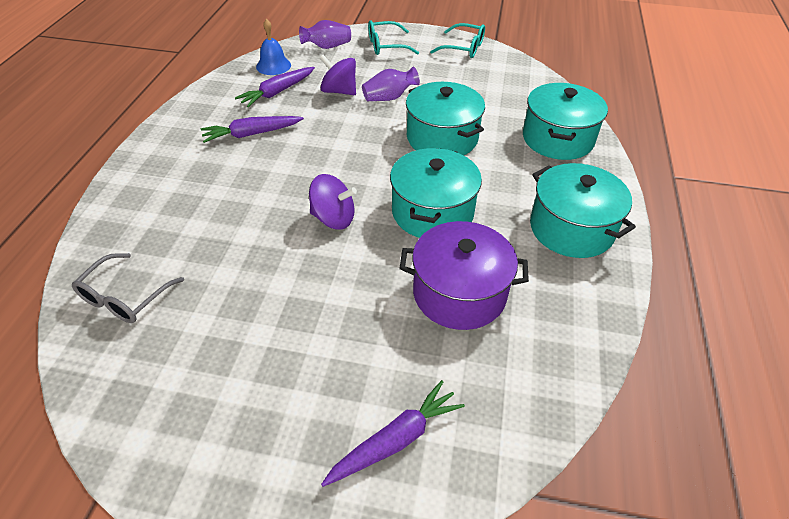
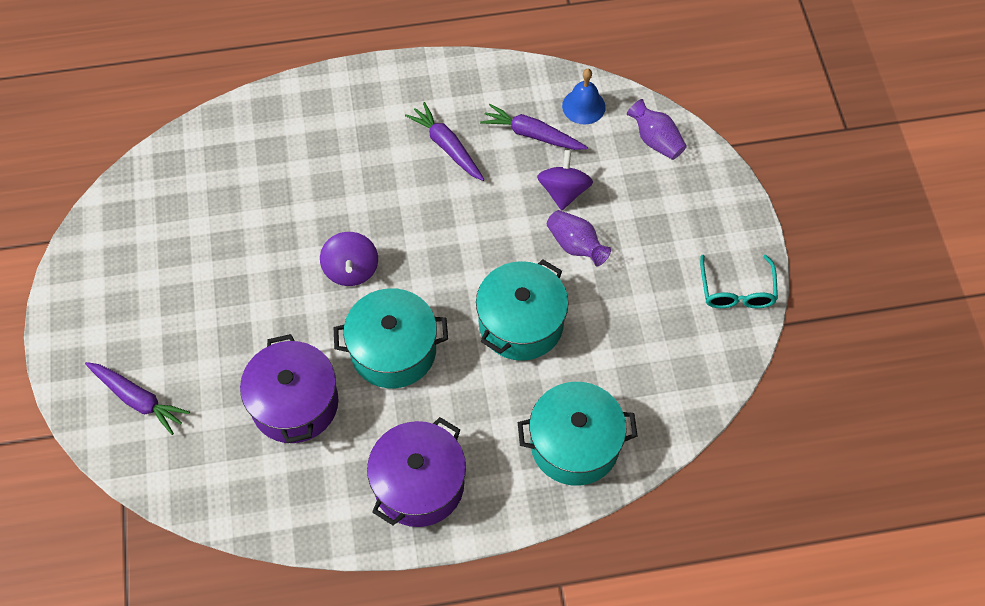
camera: 70 degrees right, 15 degrees up
(124, 298) = (206, 163): grey glasses -> none
(386, 46) = (693, 201): turquoise glasses -> none
(571, 228) = (419, 484): turquoise pot -> purple pot

